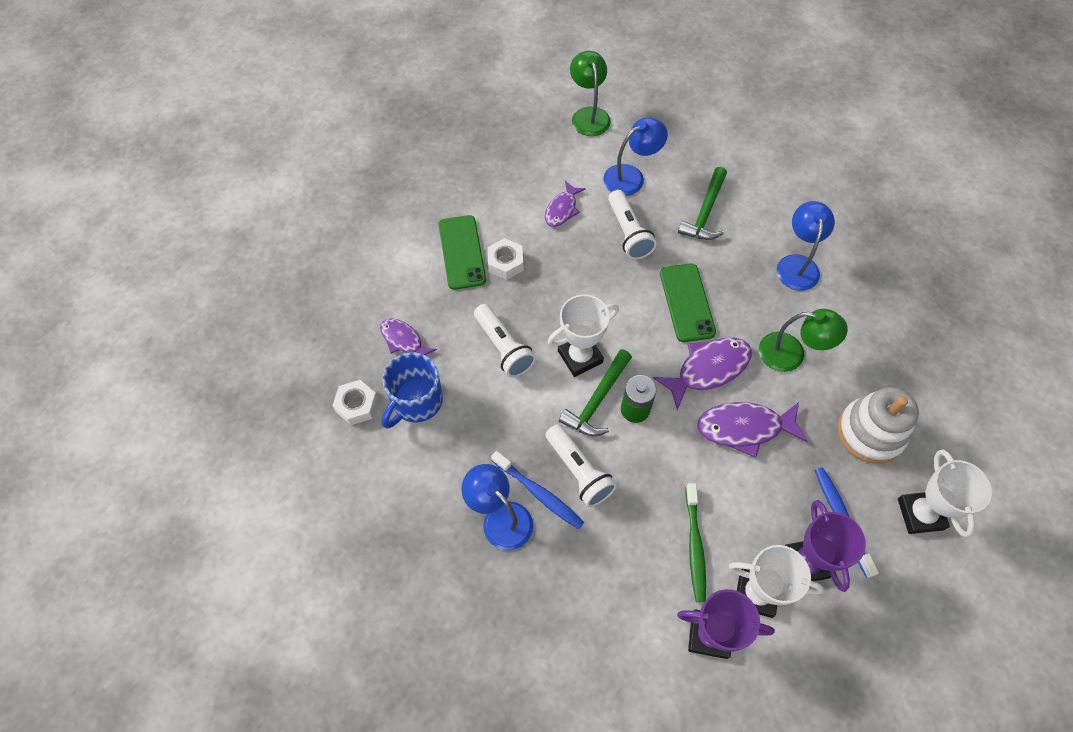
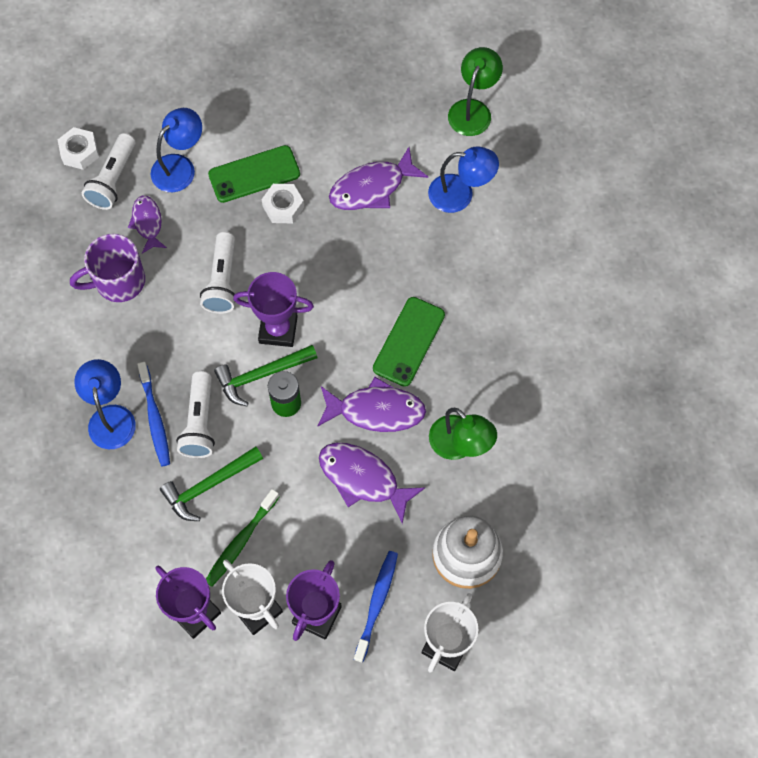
camera: 35 degrees right, 5 degrees up
(357, 405) = (71, 254): white nut -> white nut (80, 152)
(416, 401) = (118, 281): blue mug -> purple mug
(462, 252) = (254, 174): green phone -> green phone turned 45 degrees clockwise
(562, 209) = (372, 188): purple fish -> purple fish, size x1.60
(580, 357) = (278, 329): white trophy -> purple trophy
(628, 233) = (412, 246): white flashlight -> white flashlight (113, 179)
(705, 212) = (498, 270): green hammer -> green hammer (209, 486)
(797, 264) = (539, 371): blue lamp -> blue lamp (180, 167)

